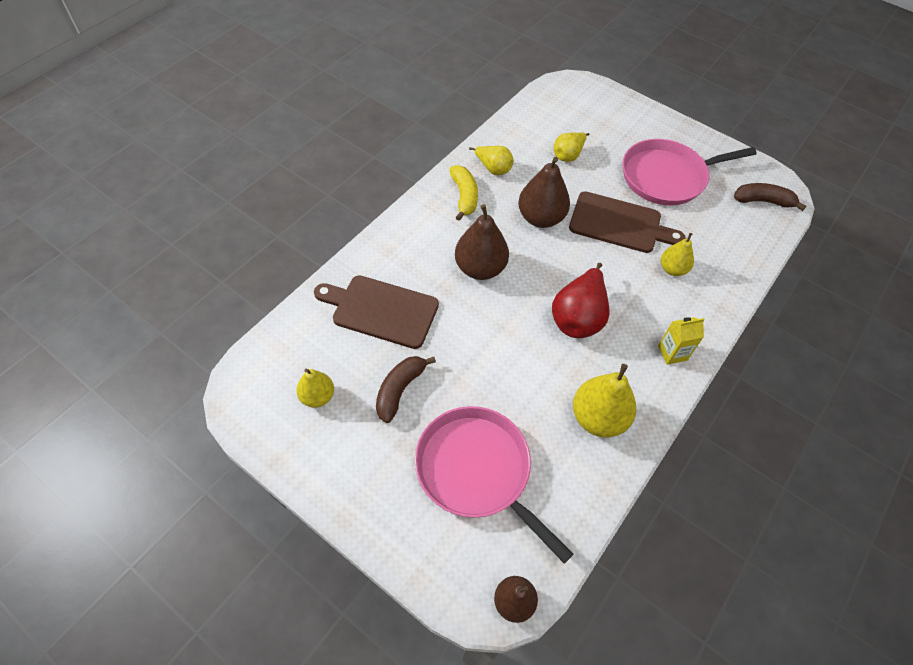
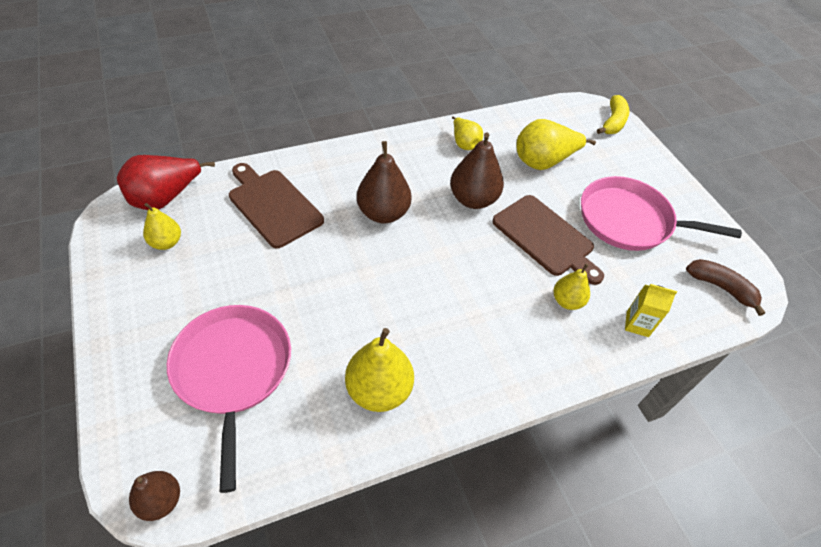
camera: 30 degrees right, 5 degrees down
(400, 390) = (231, 272): brown banana -> none
(464, 196) = (419, 153): yellow banana -> yellow banana (613, 122)
(568, 155) = (543, 162): yellow pear -> yellow pear, size x1.66
(578, 317) = (436, 295): red pear -> red pear (165, 198)
(672, 353) = (503, 374): yellow carton -> yellow carton (637, 324)

